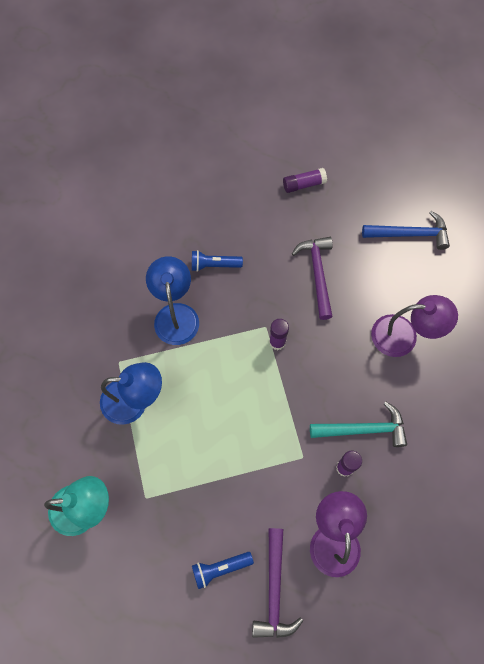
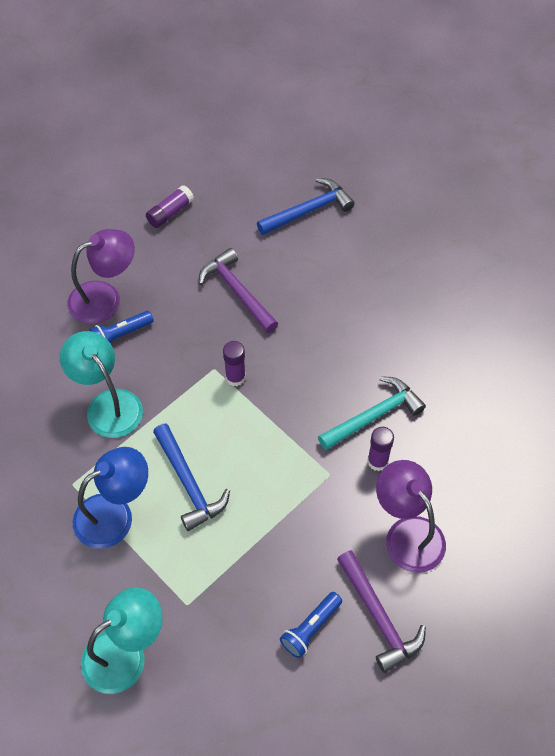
camera: 30 degrees left, 10 degrees down
(175, 314) = (108, 404): blue lamp -> turquoise lamp
(198, 407) = (189, 483): none -> blue hammer
(404, 336) = (360, 308): purple lamp -> purple lamp (105, 298)

